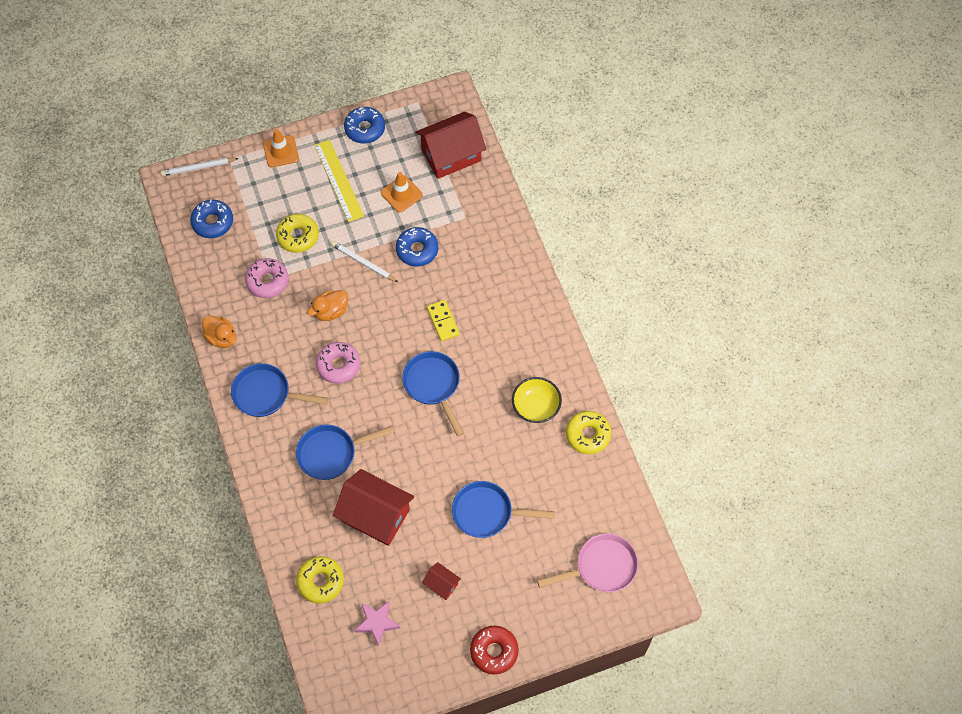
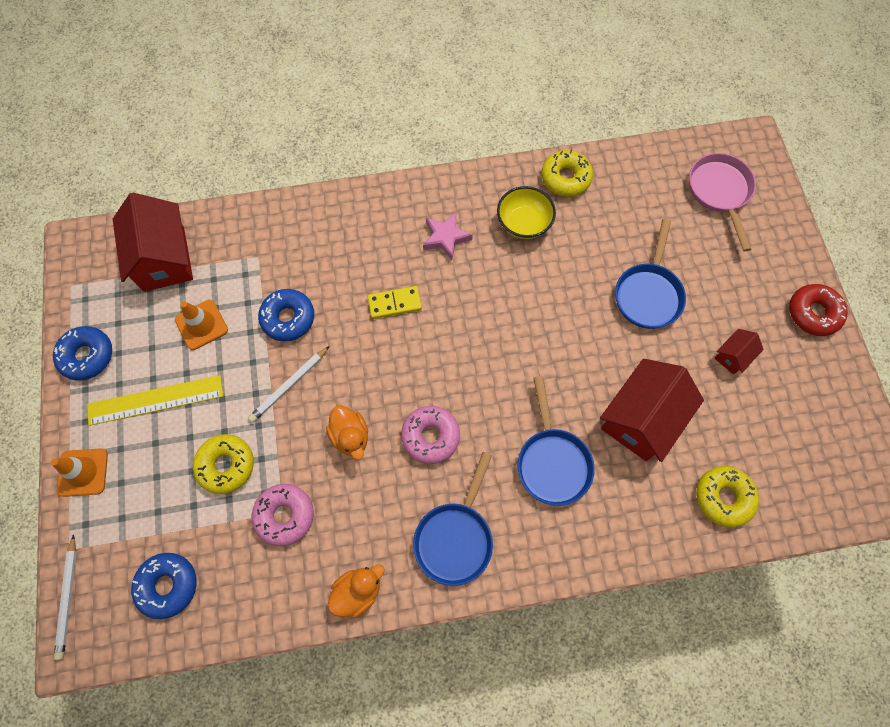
camera: 80 degrees left, 5 degrees up
(377, 623) = (778, 436): pink star -> pink star (446, 238)
(433, 385) = (479, 327): blue pan -> none

